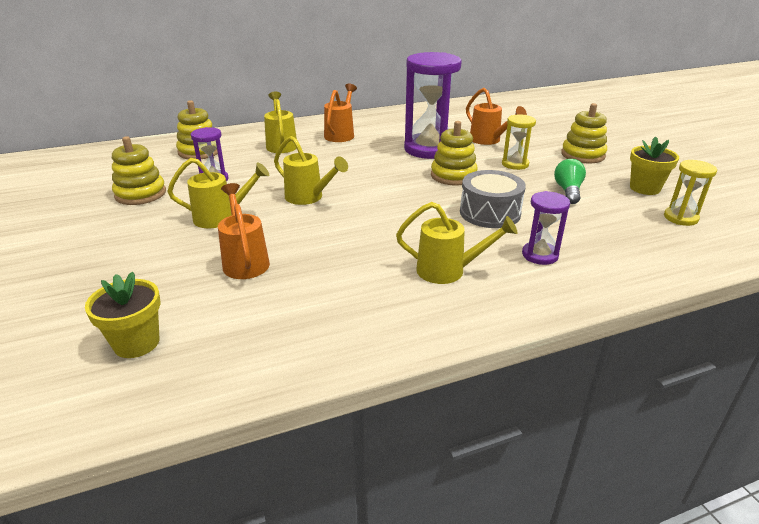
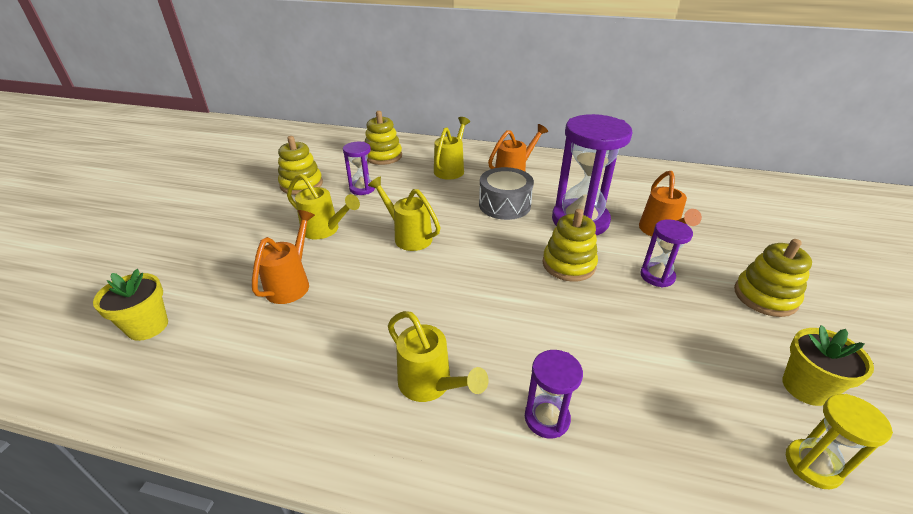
camera: 35 degrees right, 5 degrees up
(308, 197) = (408, 236): yellow watering can -> yellow watering can turned 150 degrees clockwise
(490, 213) = (554, 330): grey drum -> grey drum (504, 205)
(515, 164) = (657, 276): yellow hourglass -> purple hourglass
(568, 191) = (684, 342): green light bulb -> none

